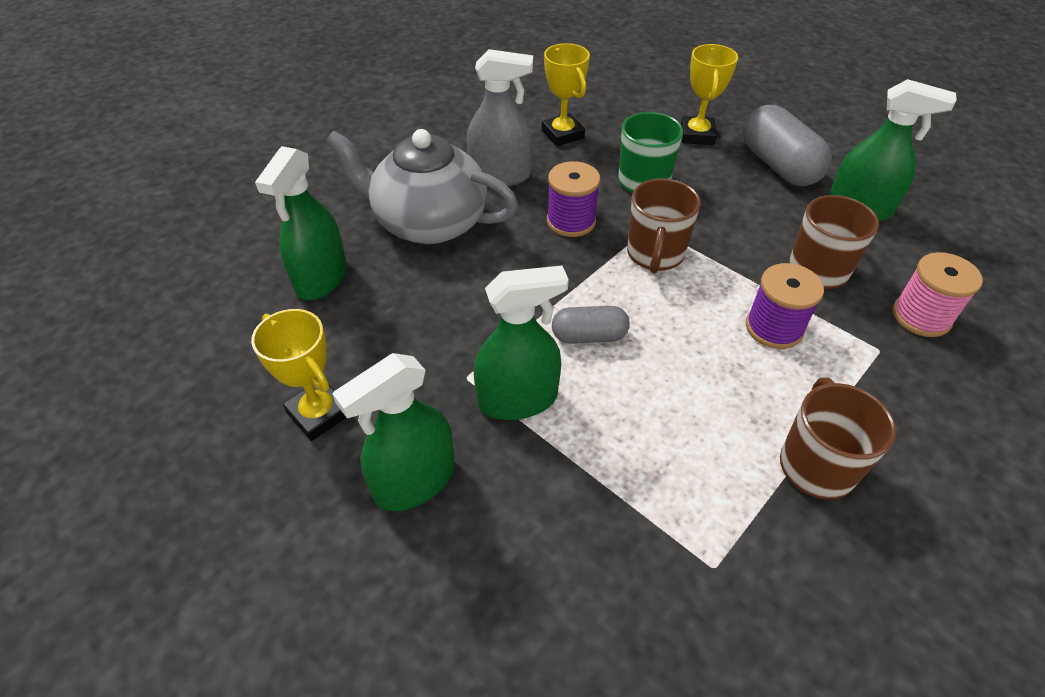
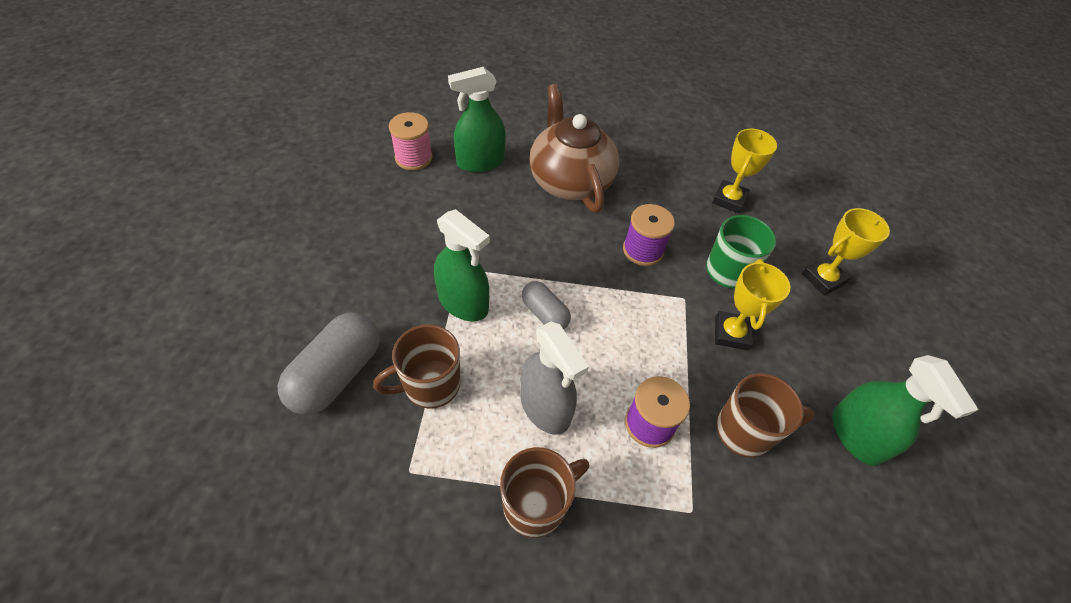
camera: 50 degrees right, 5 degrees up
(319, 413) = (386, 219): yellow trophy -> yellow trophy (731, 333)
(414, 481) = (371, 286): green spray bottle -> none
(428, 222) = (569, 180): grey teapot -> brown teapot
(500, 175) = (649, 190): grey spray bottle -> grey spray bottle (545, 407)
(655, 255) = (656, 314): brown mug -> brown mug (430, 385)
(778, 165) = (848, 351): grey capsule -> grey capsule (337, 374)
(921, 316) = (761, 533): pink spool -> pink spool (413, 158)

